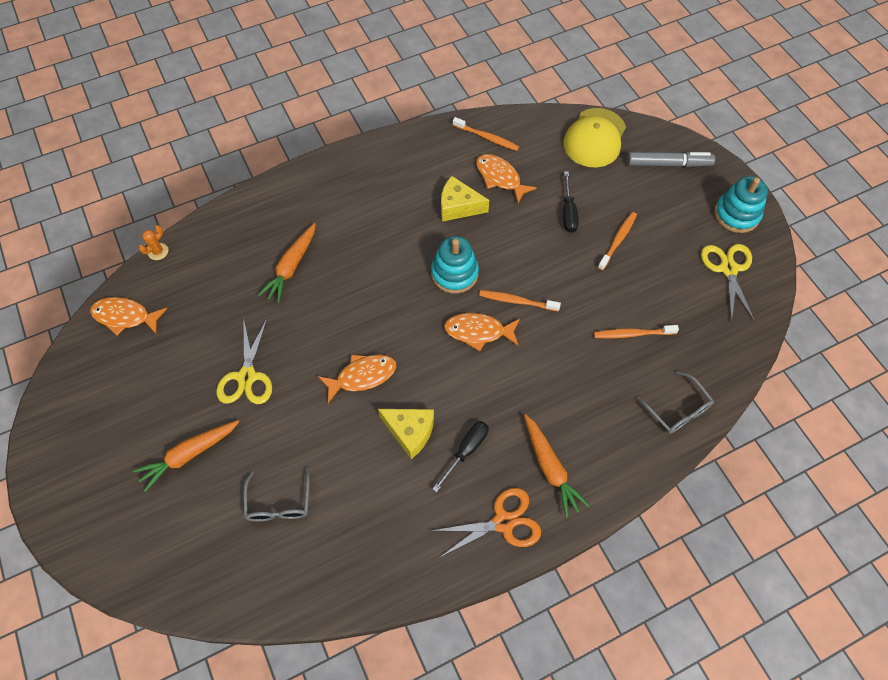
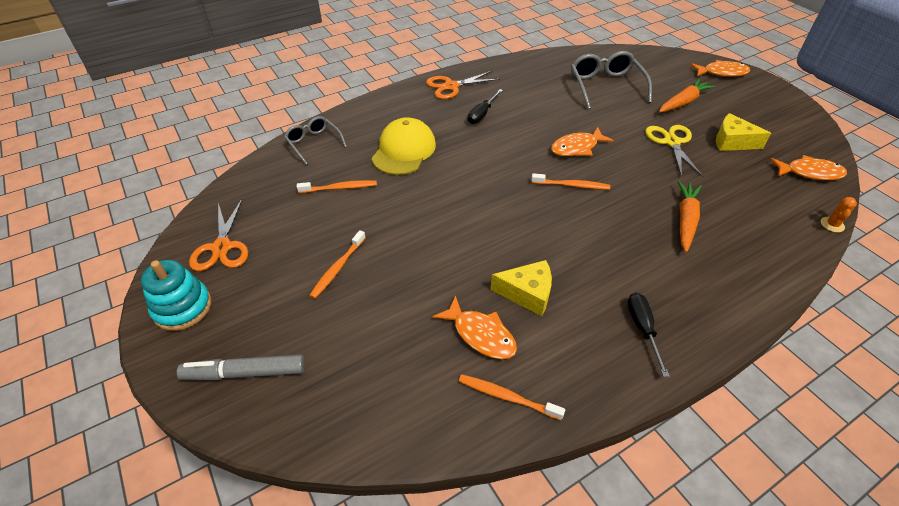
camera: 175 degrees right, 15 degrees down
(279, 503) = (605, 86): grey glasses -> grey glasses, size x1.60
(410, 432) = (527, 121): yellow cheese -> yellow cheese (732, 142)
(454, 273) = (516, 225): turquoise stacking toy -> none
(478, 332) = (484, 181): orange fish -> orange fish (722, 73)
(517, 301) = (449, 206): orange toothbrush -> orange toothbrush (571, 185)
(550, 468) = (418, 109): orange carrot -> none
(568, 212) = (392, 296): black screwdriver -> black screwdriver (642, 329)
(594, 138) = (344, 409): yellow cap -> yellow cap (404, 150)
(728, 269) = (222, 247): yellow scissors -> orange scissors

